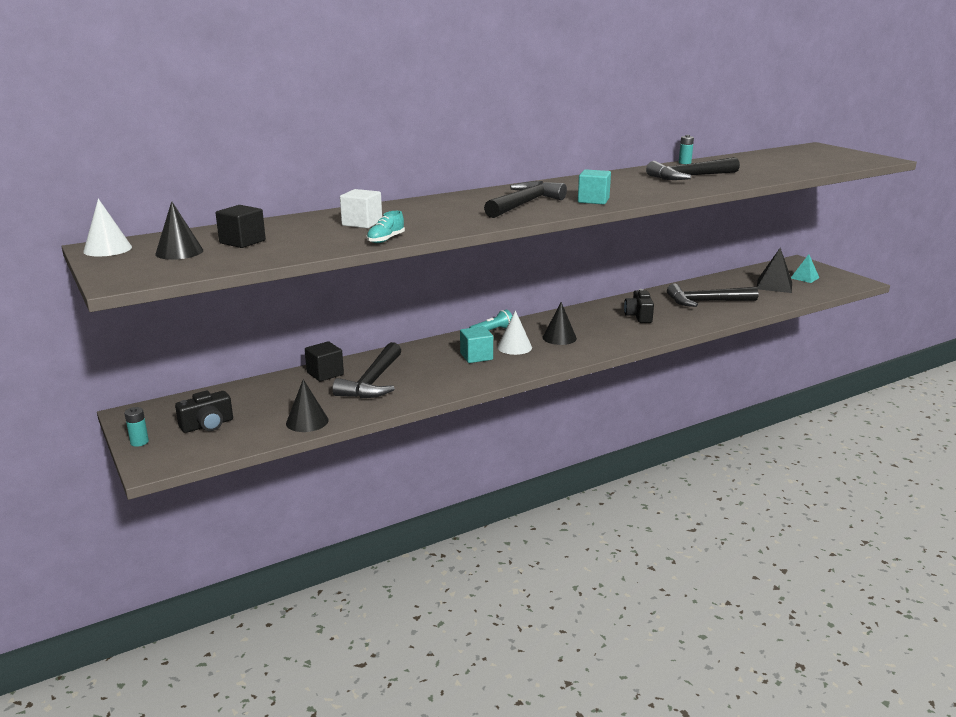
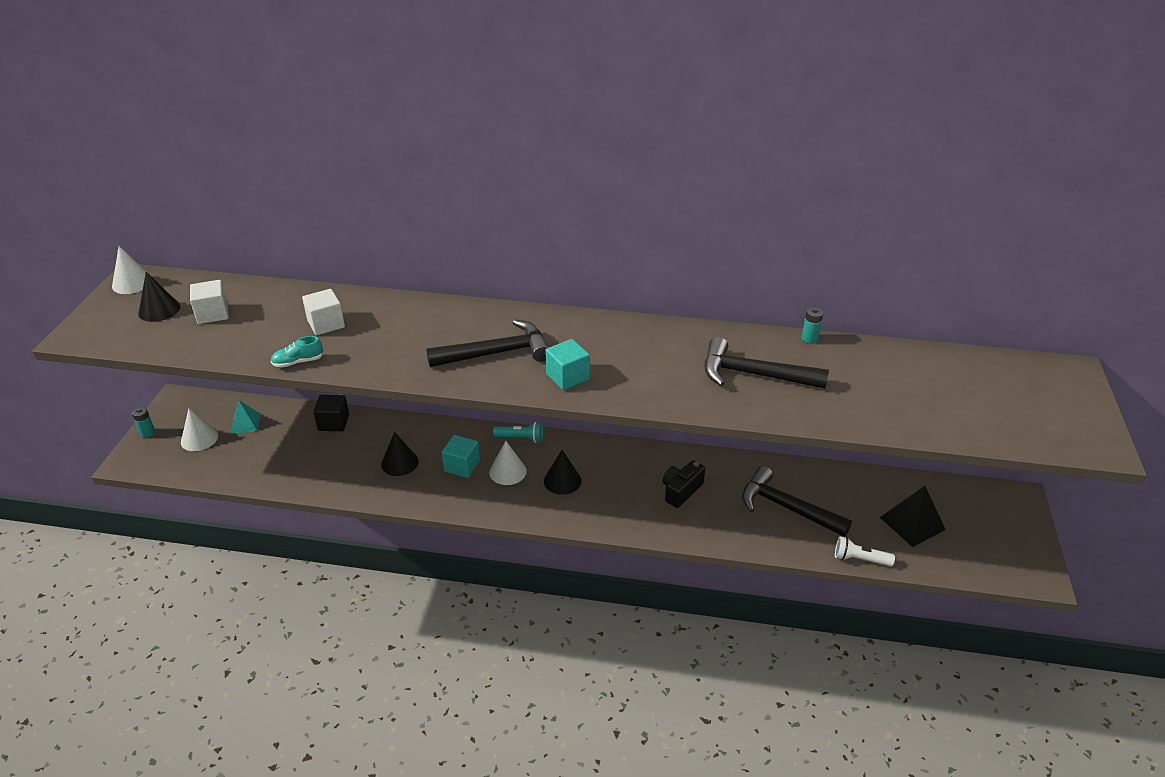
camera: 40 degrees right, 15 degrees up
(207, 425) = (199, 438): black camera -> white cone
(242, 242) = (213, 314): black cube -> white cube
(307, 421) = (254, 473): black cone -> black cone (399, 462)
(373, 381) = (350, 452): black hammer -> none
(779, 306) = (859, 559): none -> white flashlight
(804, 278) = (976, 530): turquoise pyramid -> turquoise pyramid (245, 423)

